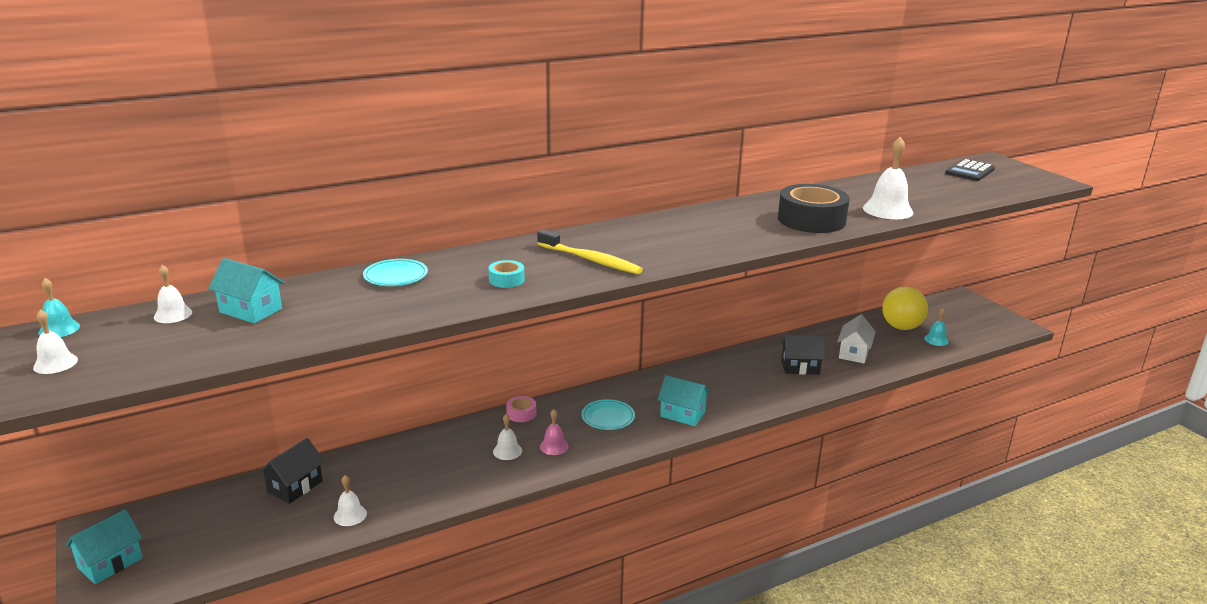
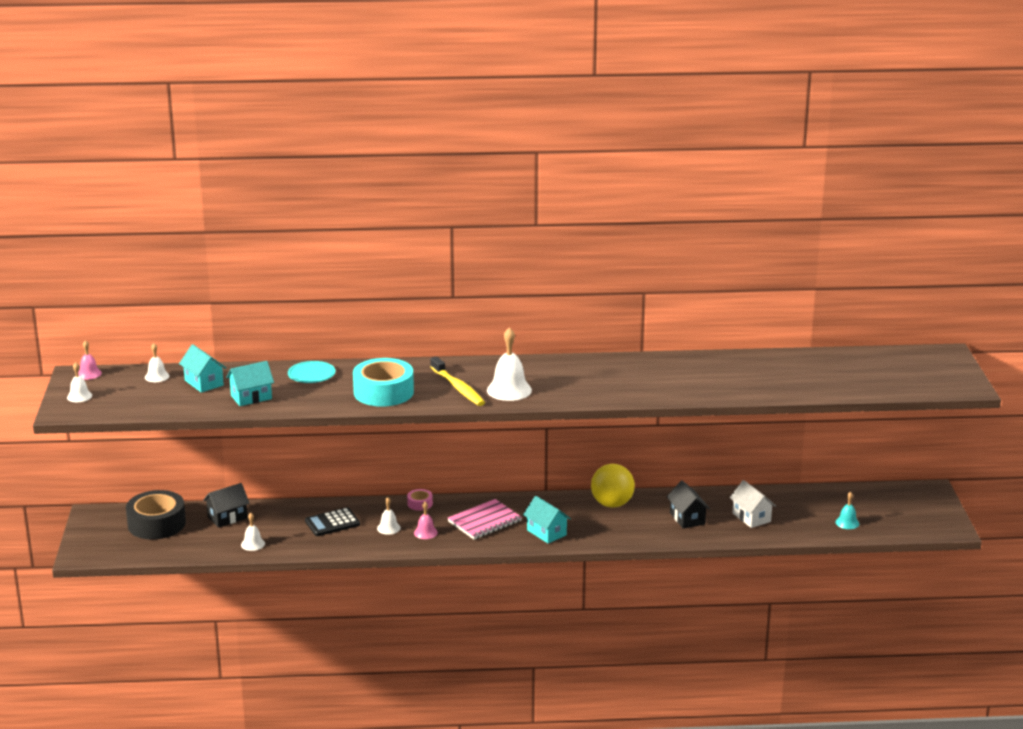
camera: 25 degrees right, 0 degrees up
(59, 329) = (89, 374): turquoise bell -> pink bell
(110, 563) = (95, 536): turquoise house -> turquoise house (251, 397)
(506, 280) = (383, 392): turquoise tape -> turquoise tape, size x2.23
(608, 417) = (484, 521): turquoise plate -> pink notebook
(800, 367) = (687, 518): black house -> black house turned 45 degrees clockwise
(811, 220) = (675, 385): black tape -> black tape (157, 524)
(854, 353) = (751, 517): white house -> white house turned 75 degrees counterclockwise
(888, 210) = (756, 388): white bell -> white bell (509, 390)
(901, 327) = (827, 504): yellow ball -> yellow ball (612, 504)
(969, 171) = (900, 362): black calculator -> black calculator (332, 523)

